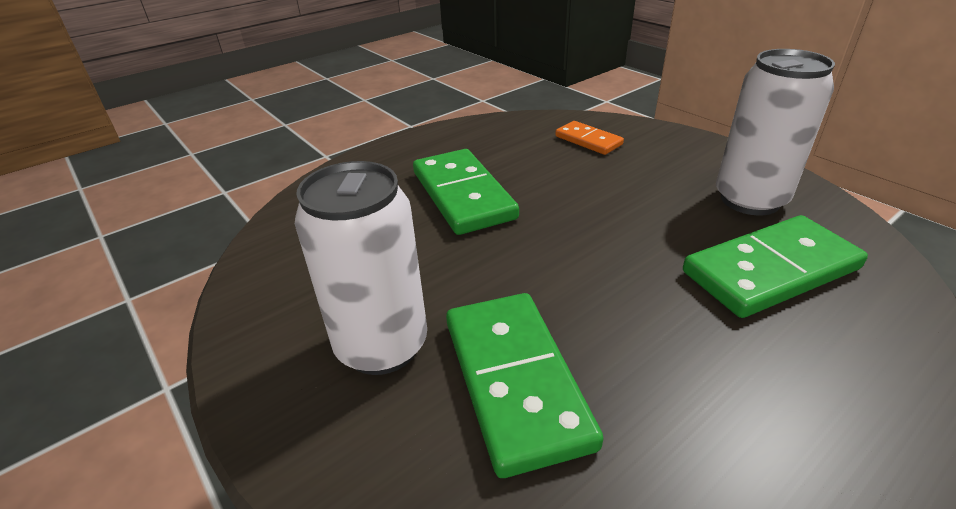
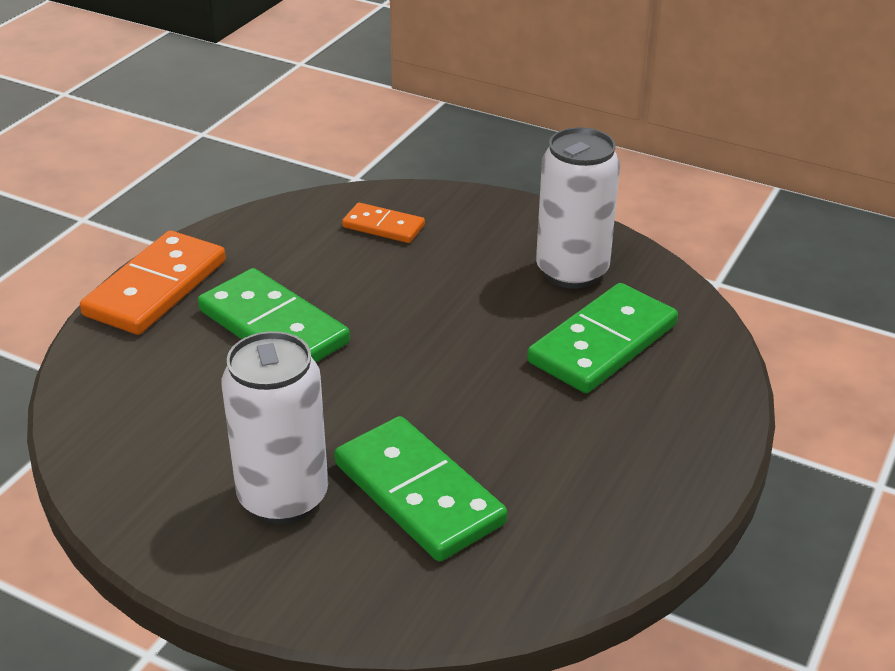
camera: 25 degrees left, 0 degrees up
(395, 153) = (156, 288): none -> orange domino

